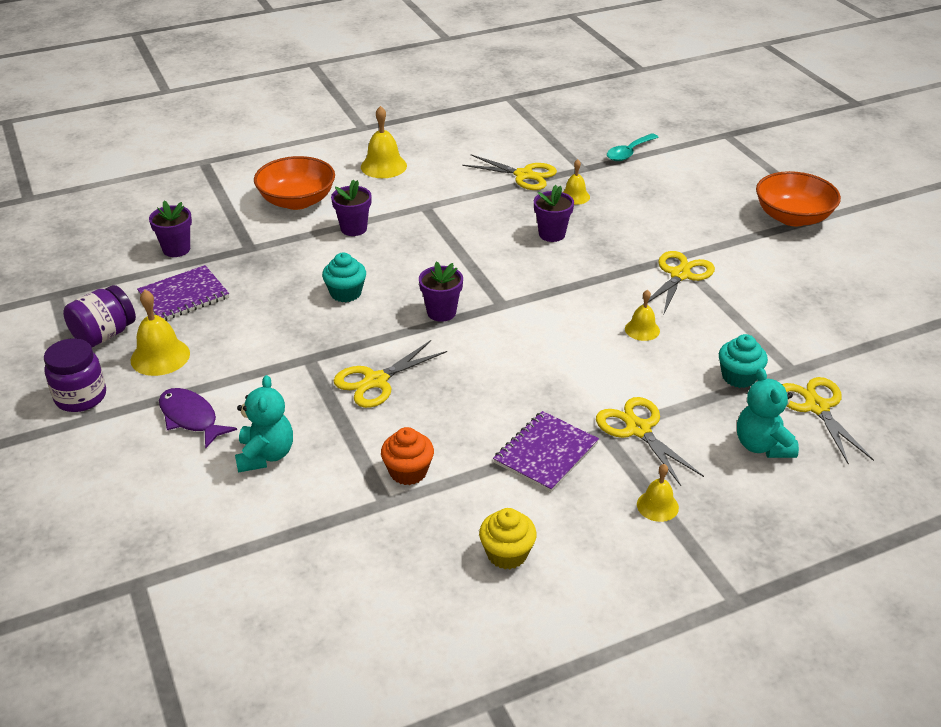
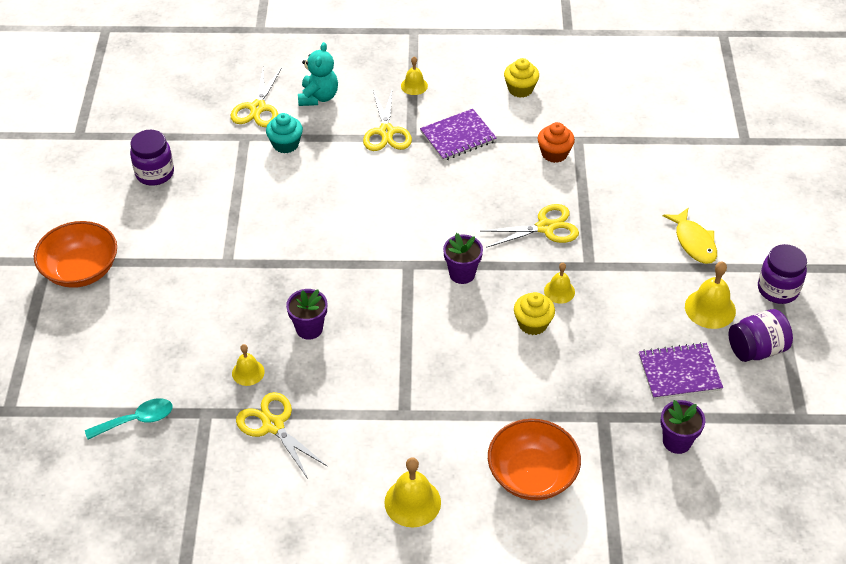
camera: 155 degrees left, 10 degrees up
(191, 418) = (694, 242): purple fish -> yellow fish
(265, 455) = (646, 195): turquoise teddy bear -> none
(346, 293) = (533, 324): turquoise cupcake -> yellow cupcake
(353, 228) = (490, 407): purple flower pot -> none
(642, 329) = (317, 203): yellow bell -> yellow bell (559, 291)
(680, 275) = (241, 243): yellow scissors -> none
(835, 306) = (155, 173): none -> purple jar

